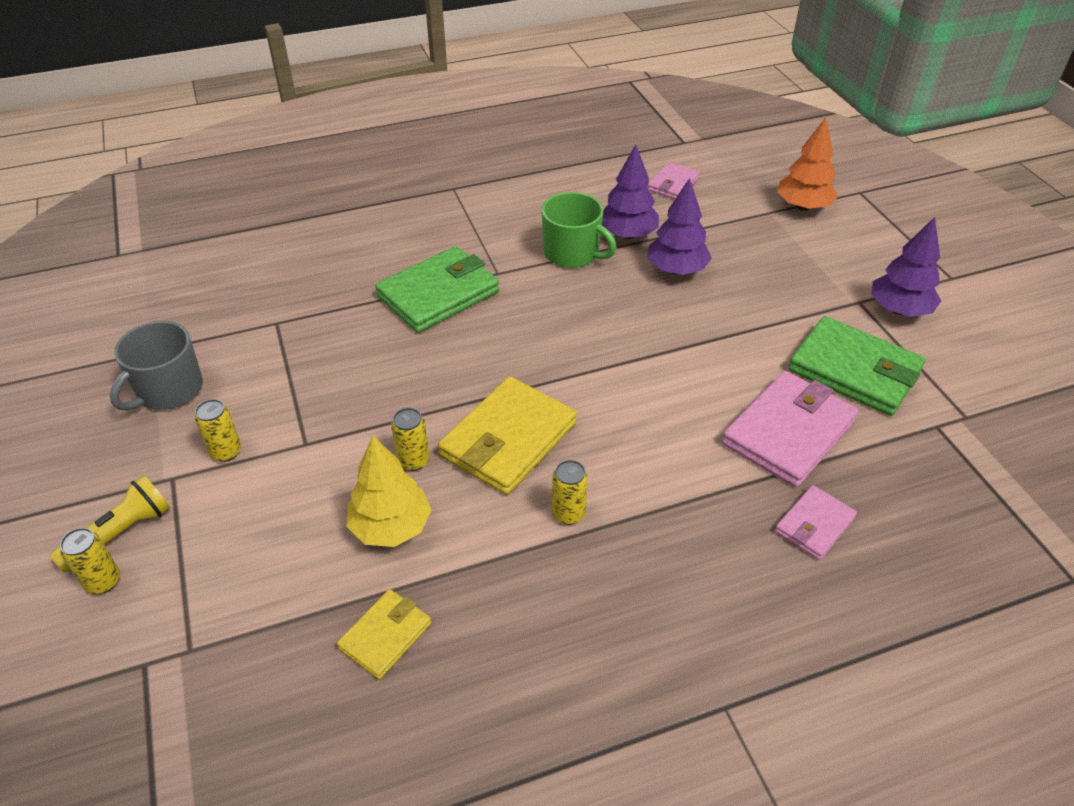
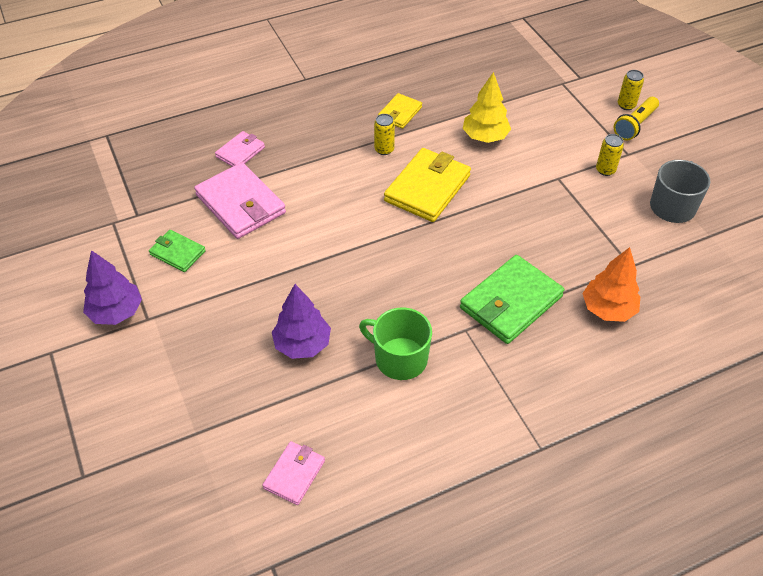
camera: 175 degrees right, 5 degrees up
(385, 636) = (470, 93): yellow wallet -> yellow wallet (400, 113)
(413, 460) = (484, 172): yellow can -> none
(627, 234) = (347, 387): purple tree -> none
(788, 432) = (241, 204): pink wallet -> pink wallet turned 75 degrees counterclockwise
(803, 206) = (156, 445): orange tree -> orange tree (608, 309)
(854, 370) = (177, 253): green wallet -> green wallet, size x0.55

